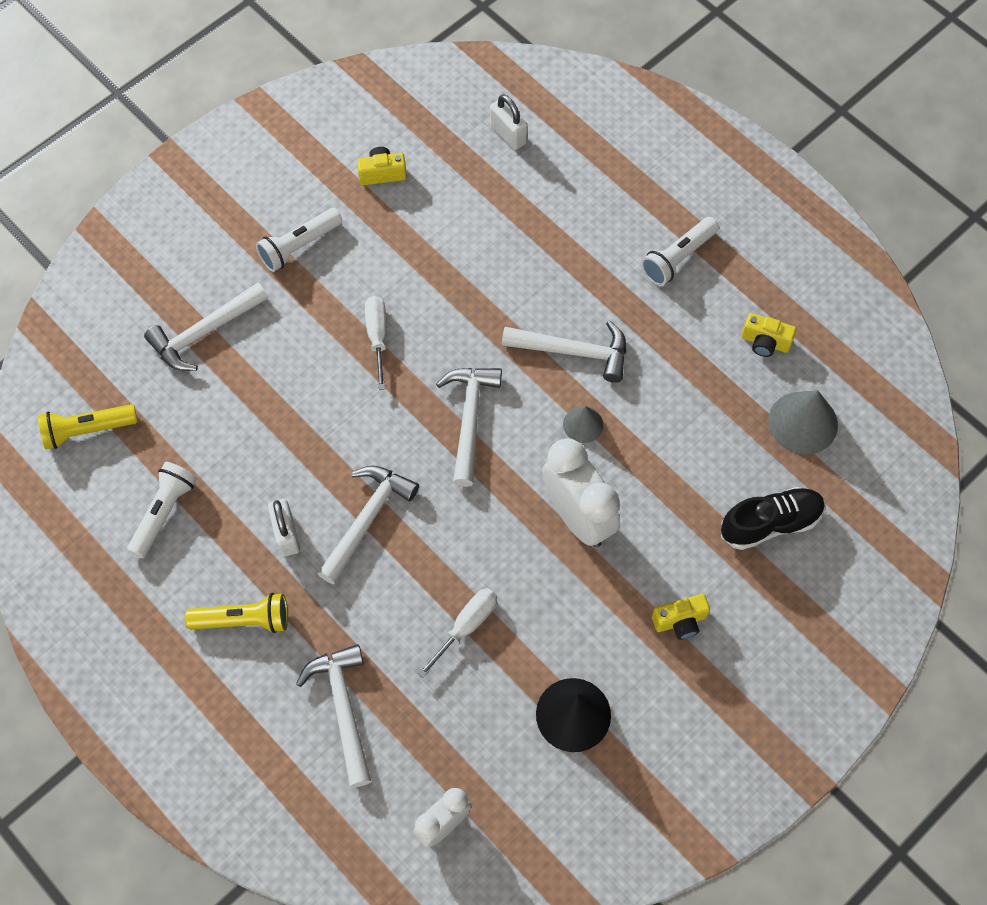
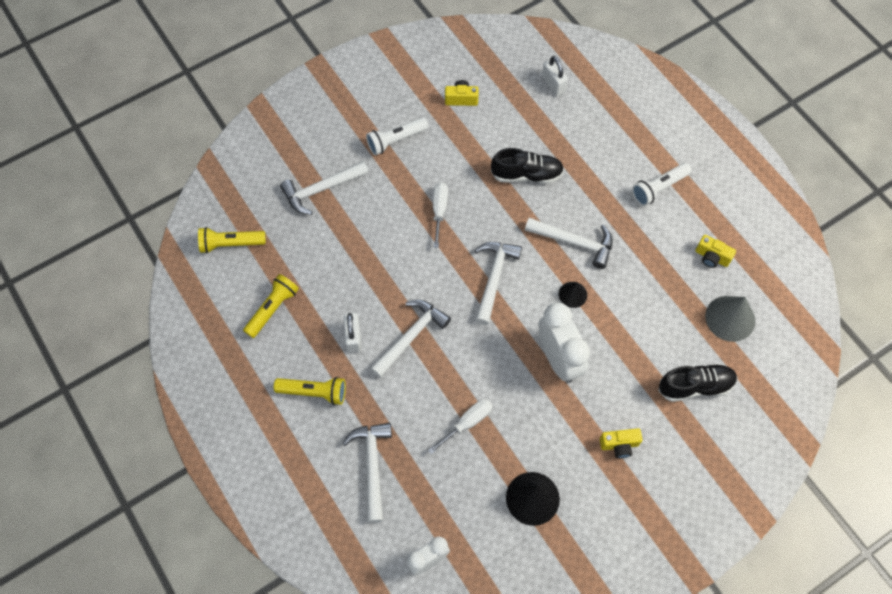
camera: 10 degrees right, 0 degrees up
(164, 513) = (272, 309): white flashlight -> yellow flashlight
(492, 267) = (527, 174): none -> black shoe
(583, 424) = (573, 294): grey cone -> black cone

